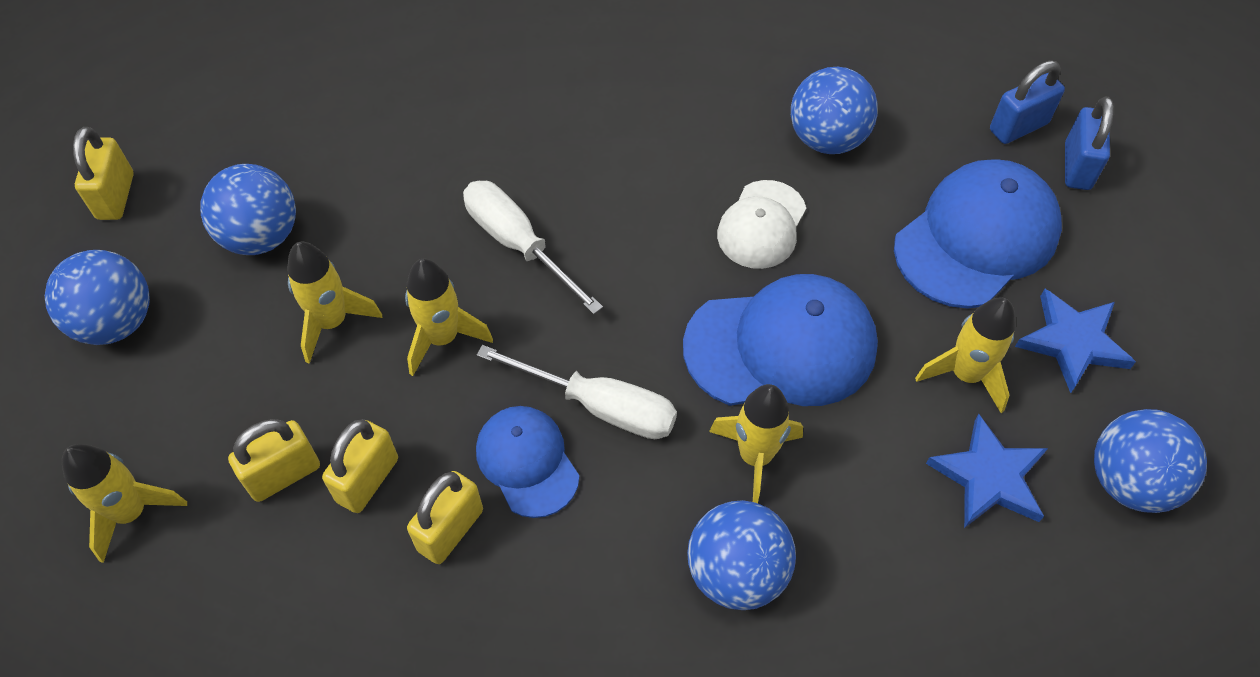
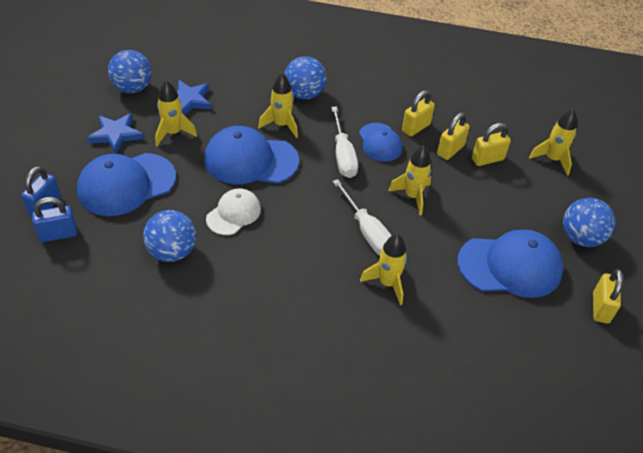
camera: 170 degrees left, 10 degrees down
(261, 236) = (510, 266): blue ball -> blue cap
(332, 322) = (468, 215): yellow rocket -> yellow rocket (387, 283)
(600, 406) = (343, 155): white screwdriver -> white screwdriver turned 135 degrees counterclockwise

